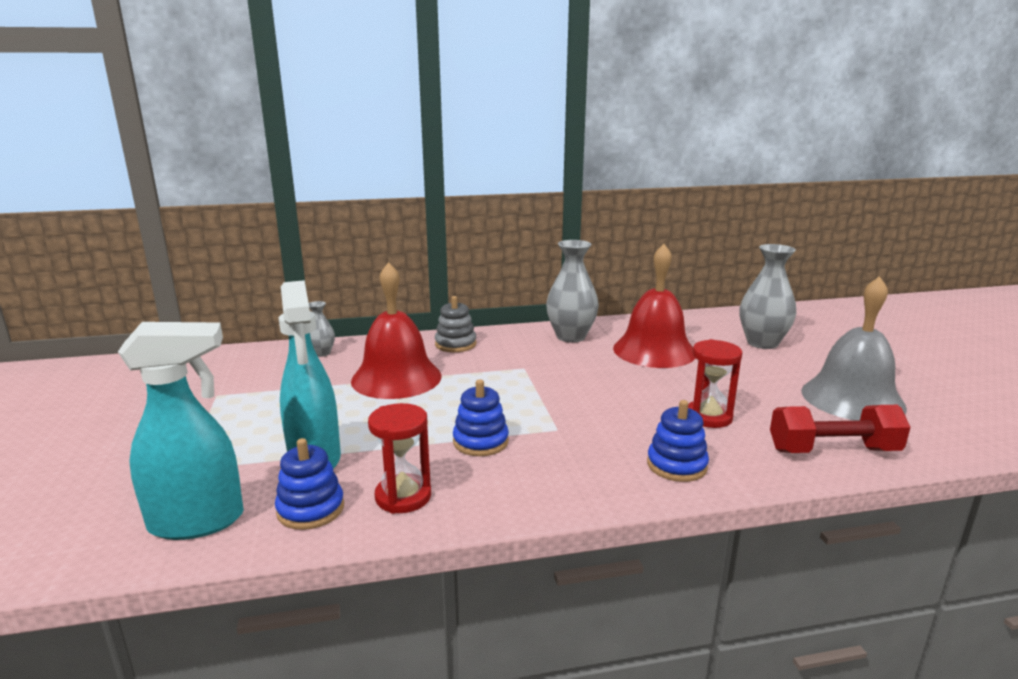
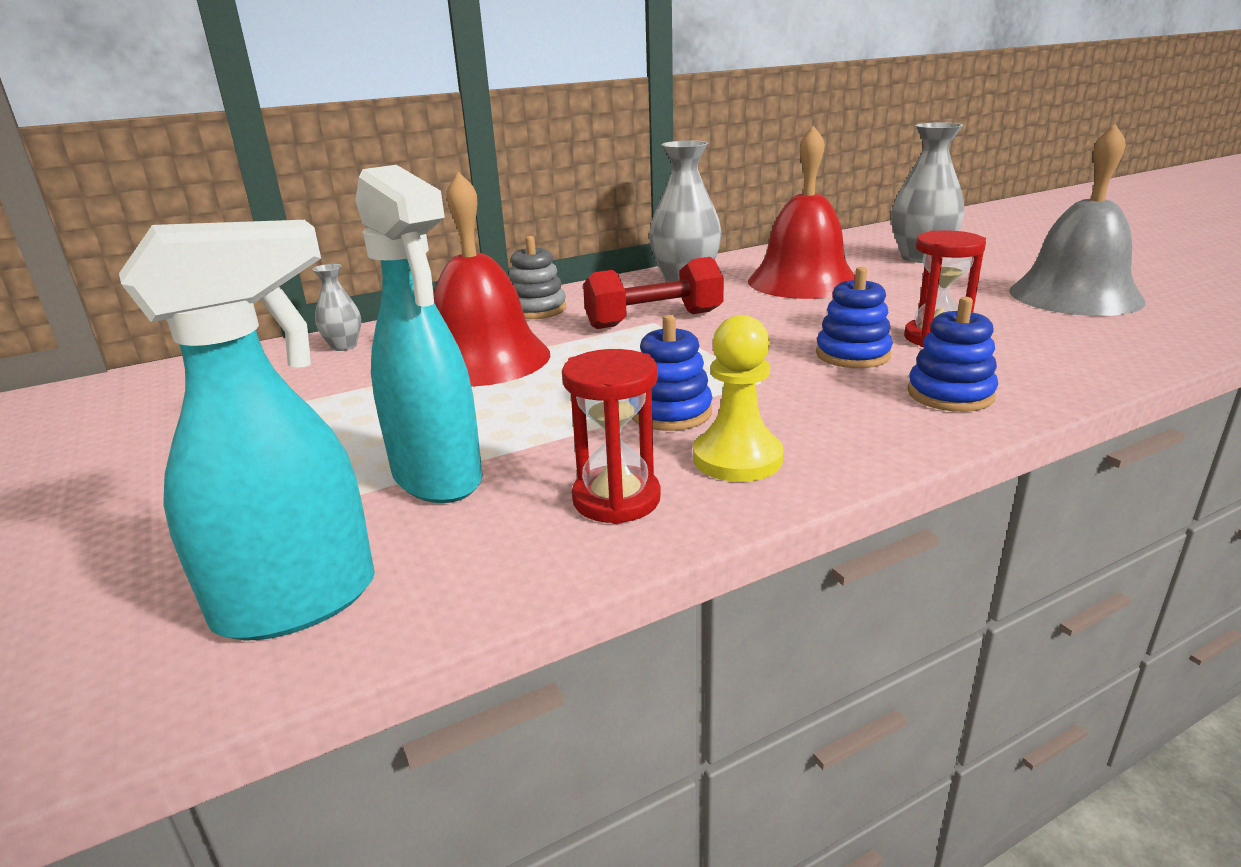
camera: 15 degrees left, 5 degrees up
(310, 509) = (483, 544): blue stacking toy -> blue stacking toy (852, 355)
(495, 484) = (737, 458): none -> yellow pawn
(833, 450) = (1110, 348): red dumbbell -> red dumbbell (654, 320)

